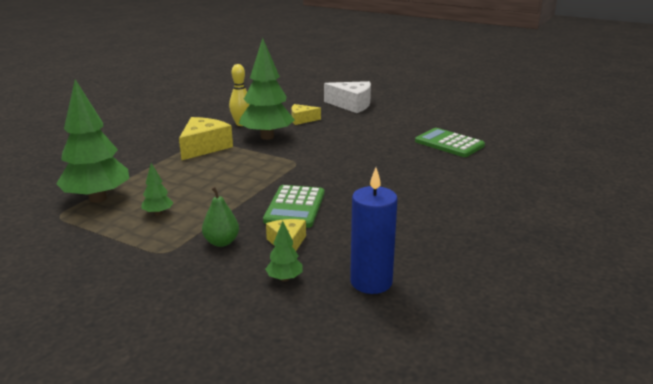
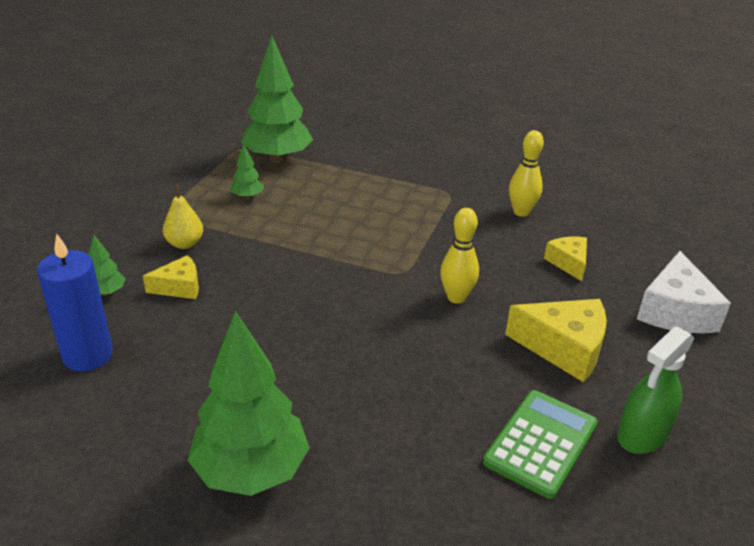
camera: 80 degrees right, 10 degrees up
(204, 147) = (427, 196): yellow cheese -> yellow cheese (564, 348)
(221, 242) = (185, 244): green pear -> yellow pear
(267, 137) = (483, 239): green tree -> green tree (251, 471)
(295, 207) = (267, 284): green calculator -> none
(327, 150) = (456, 297): none -> yellow bowling pin
(441, 124) = (642, 435): none -> green spray bottle

